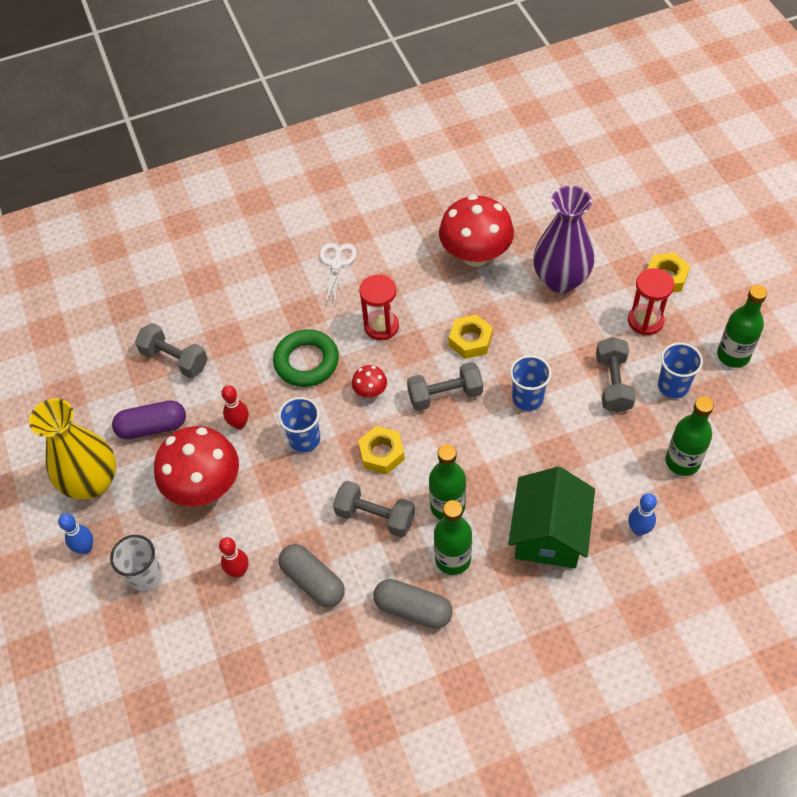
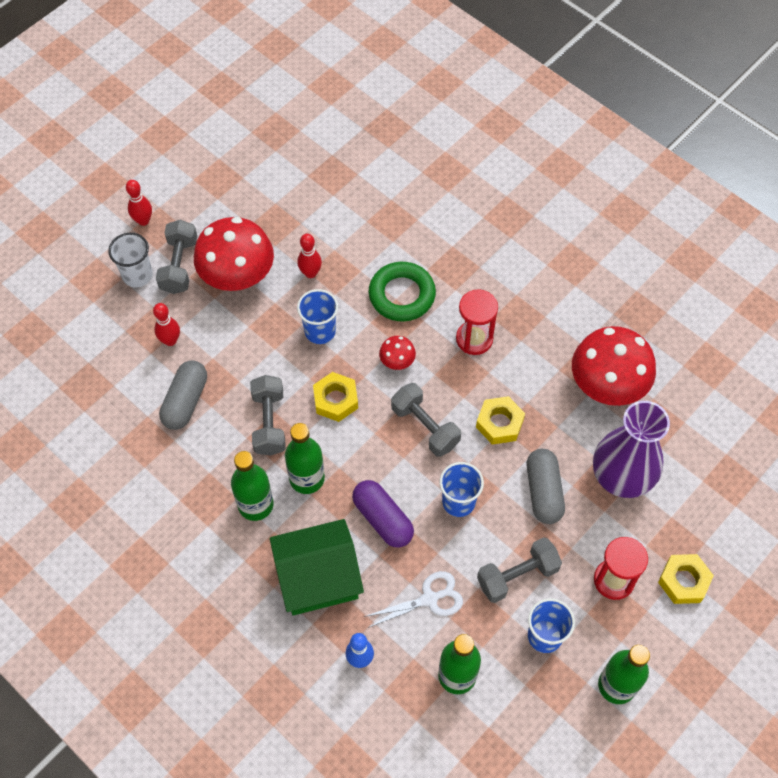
camera: 60 degrees right, 5 degrees up
(85, 548) = (143, 221): blue bowling pin -> red bowling pin
(92, 482) = (203, 194): yellow vase -> none
(152, 427) = (275, 210): purple capsule -> purple capsule (382, 519)
(175, 359) = (351, 192): grey dumbbell -> grey dumbbell (179, 265)
(336, 264) = (525, 269): white scissors -> white scissors (429, 599)
(413, 609) = (193, 492): grey capsule -> grey capsule (543, 491)

